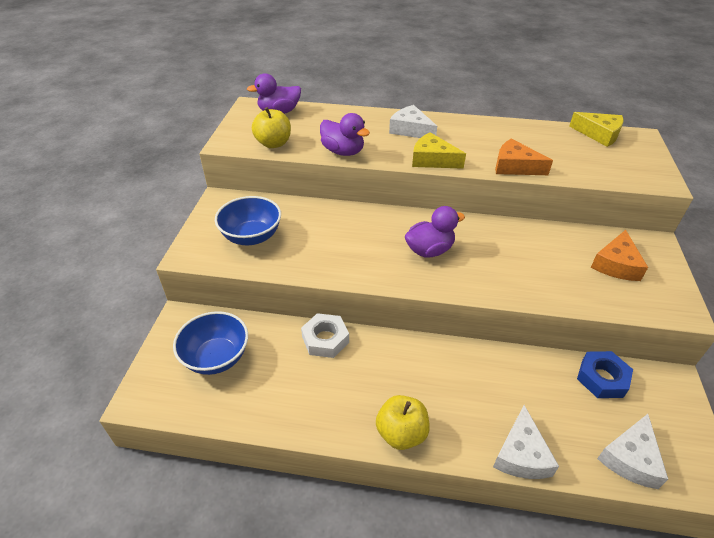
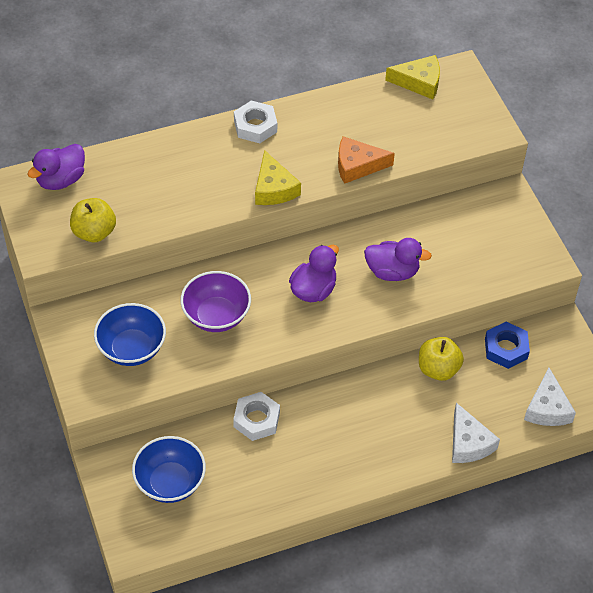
camera: 30 degrees left, 10 degrees up
(335, 239) = (216, 316): none -> purple bowl
(343, 152) = (176, 214): purple duck -> purple duck (392, 271)
(401, 433) = (371, 470): yellow apple -> yellow apple (438, 369)
(410, 130) = (226, 151): white cheese -> none
(432, 160) = (274, 188): yellow cheese -> yellow cheese turned 105 degrees counterclockwise
(444, 123) = (255, 126): none -> white nut
(616, 264) = (483, 234): orange cheese -> none

